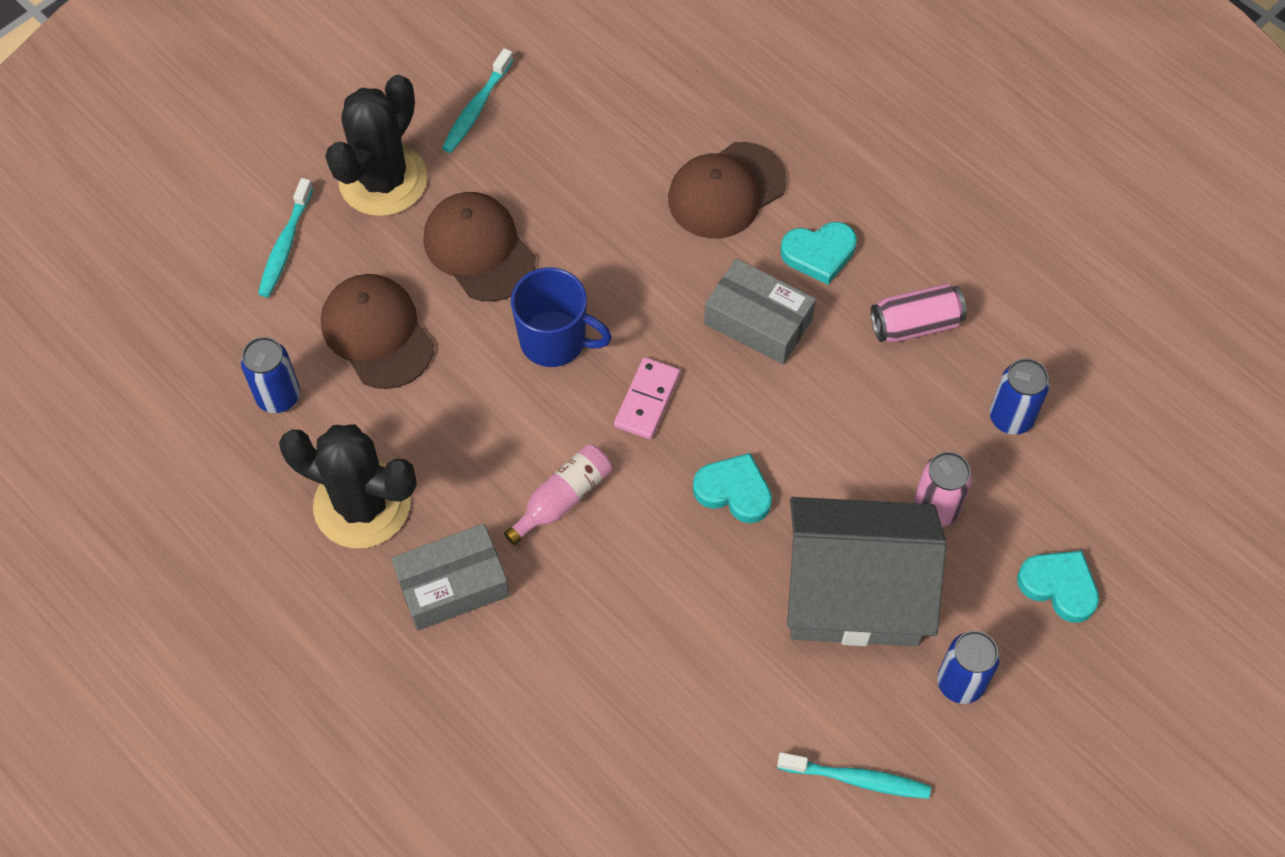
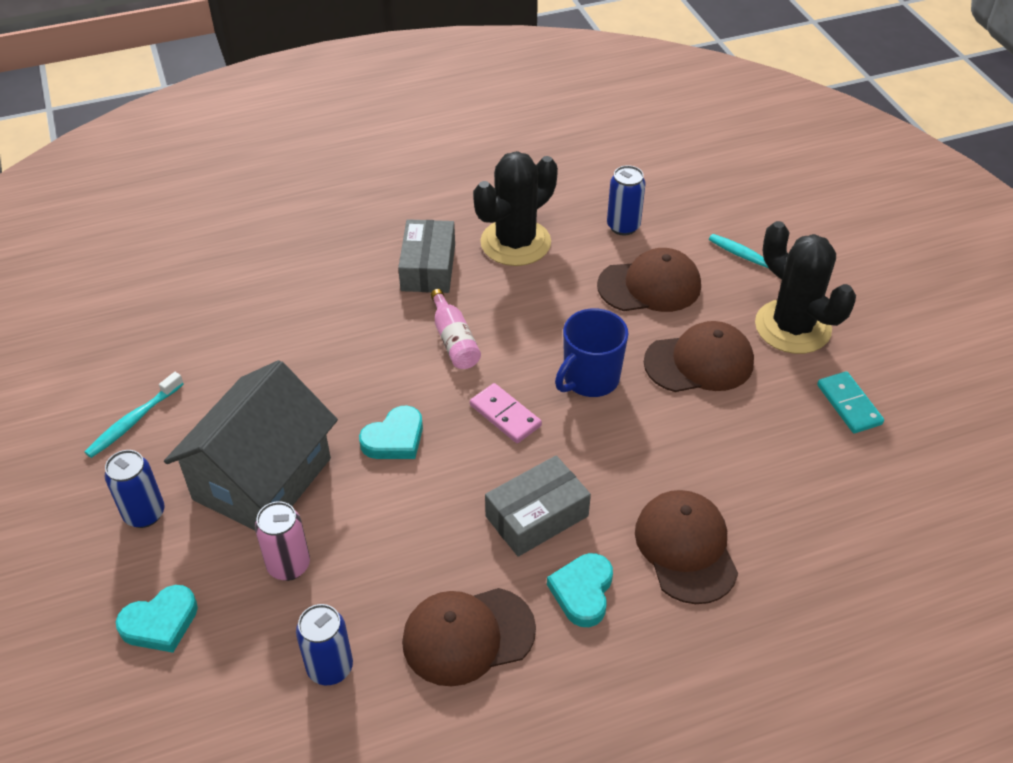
camera: 115 degrees right, 15 degrees down
(476, 108) = (848, 404): turquoise toothbrush -> turquoise domino
(915, 324) = (468, 636): pink can -> brown cap

